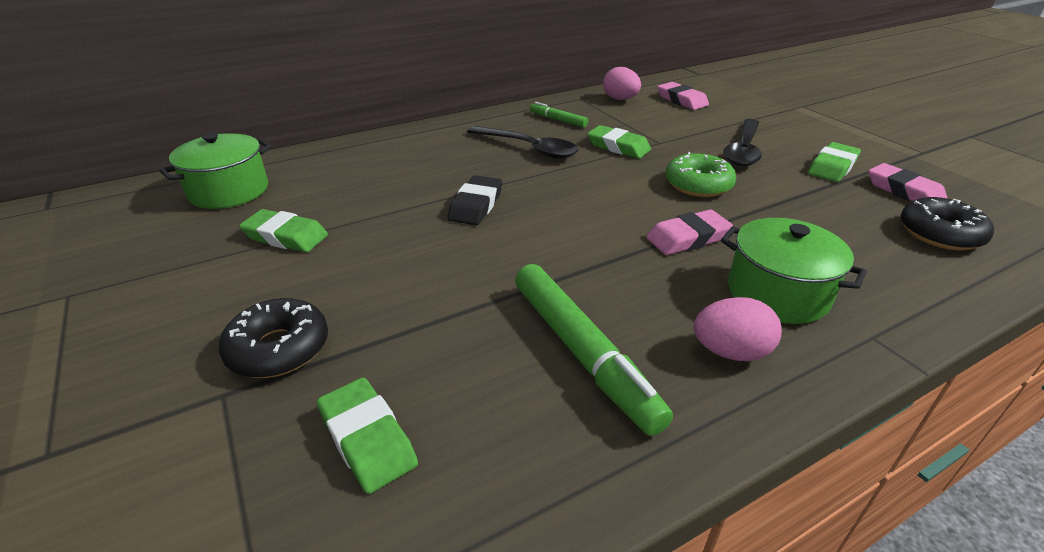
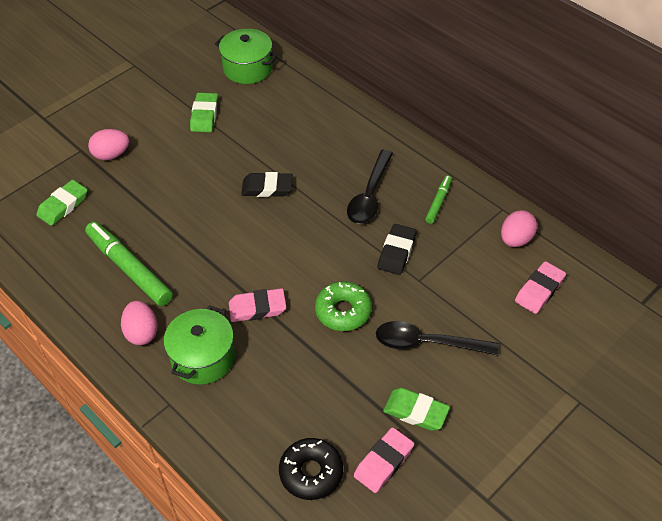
camera: 75 degrees right, 15 degrees up
(279, 349) = (111, 155): black donut -> pink egg
(582, 353) = (129, 268): green marker -> green marker turned 90 degrees clockwise
(618, 147) = (397, 252): green eraser -> black eraser
(688, 238) = (257, 308): pink eraser -> pink eraser turned 60 degrees counterclockwise

